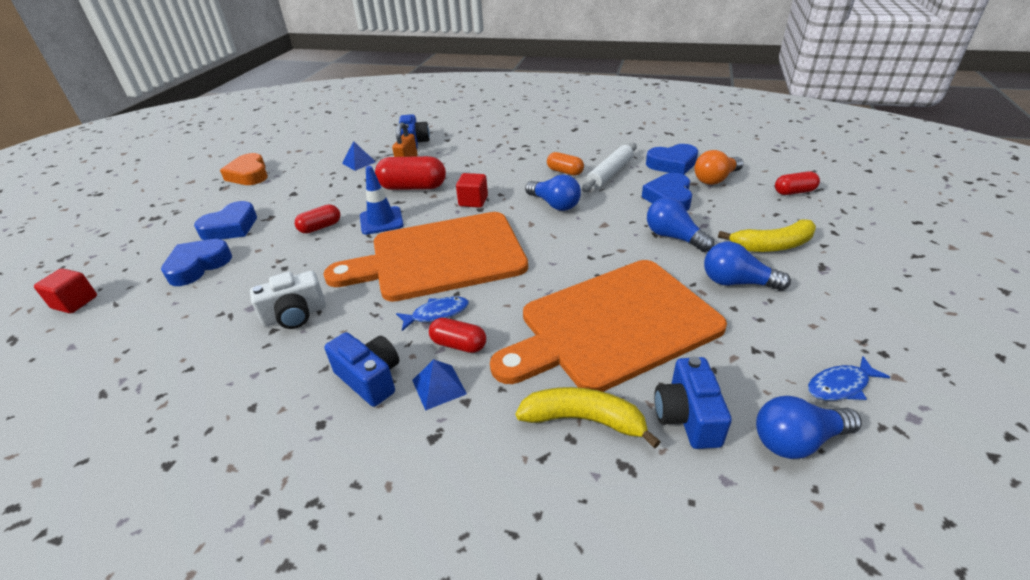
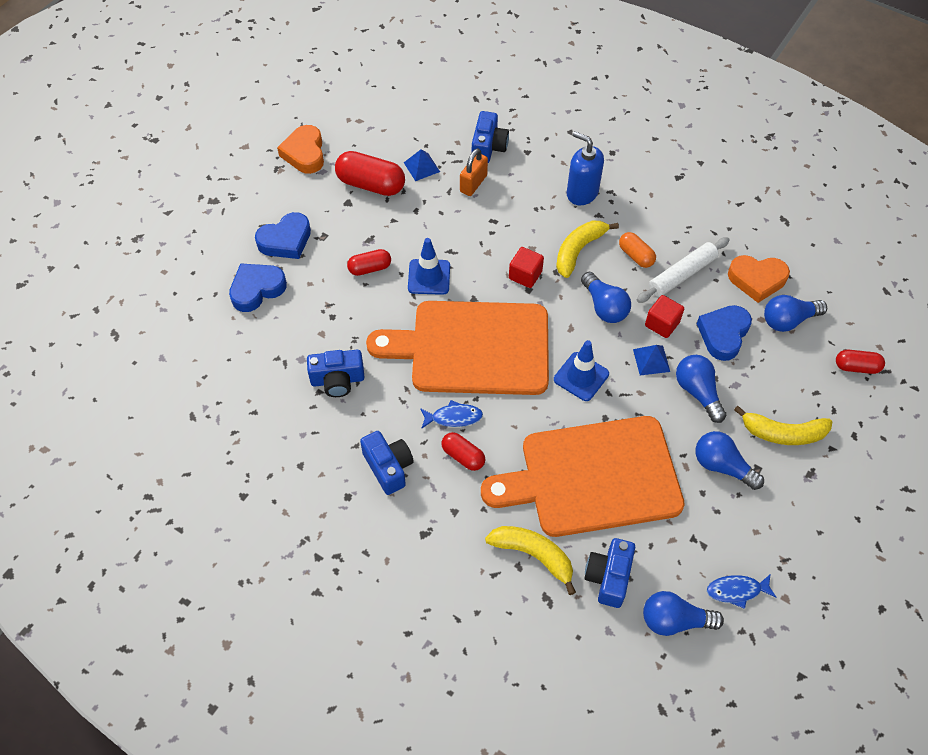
camera: 15 degrees right, 20 degrees up
(75, 302) = (157, 305): red cube -> red cube (662, 324)
(295, 315) = (337, 380): white camera -> blue camera
(413, 187) = (470, 232): red capsule -> red capsule (371, 184)
(439, 387) = (438, 492): blue pyramid -> blue pyramid (651, 360)
(501, 150) = (582, 193): none -> blue soap dispenser
(514, 178) = (578, 250): none -> yellow banana
(557, 252) = (581, 377): none -> blue traffic cone
(672, 164) = (757, 280): blue heart -> orange heart
(715, 179) = (788, 320): orange light bulb -> blue light bulb

